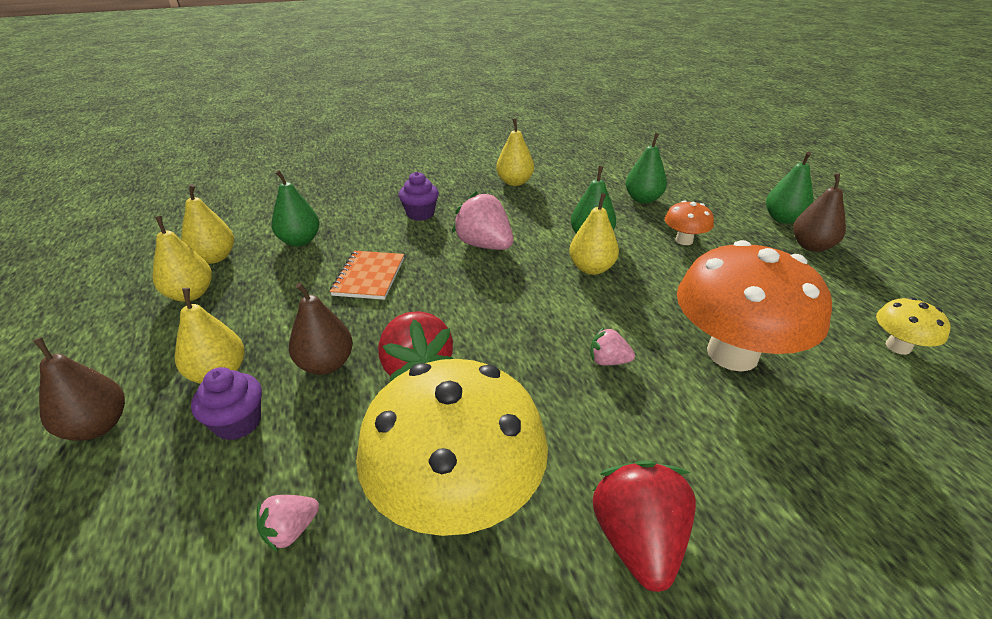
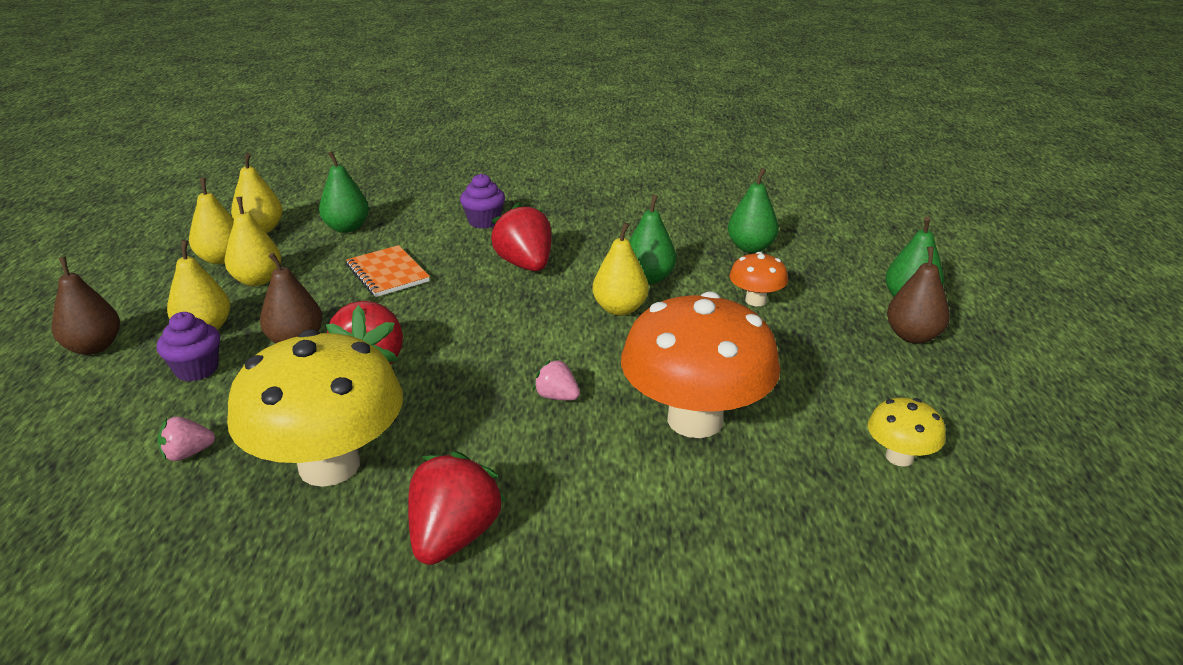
camera: 20 degrees right, 5 degrees down
(369, 277) = (387, 273): orange notebook -> orange notebook turned 60 degrees counterclockwise
(484, 245) = (525, 264): pink strawberry -> red strawberry
(514, 182) = (614, 204): yellow pear -> yellow pear (258, 280)

